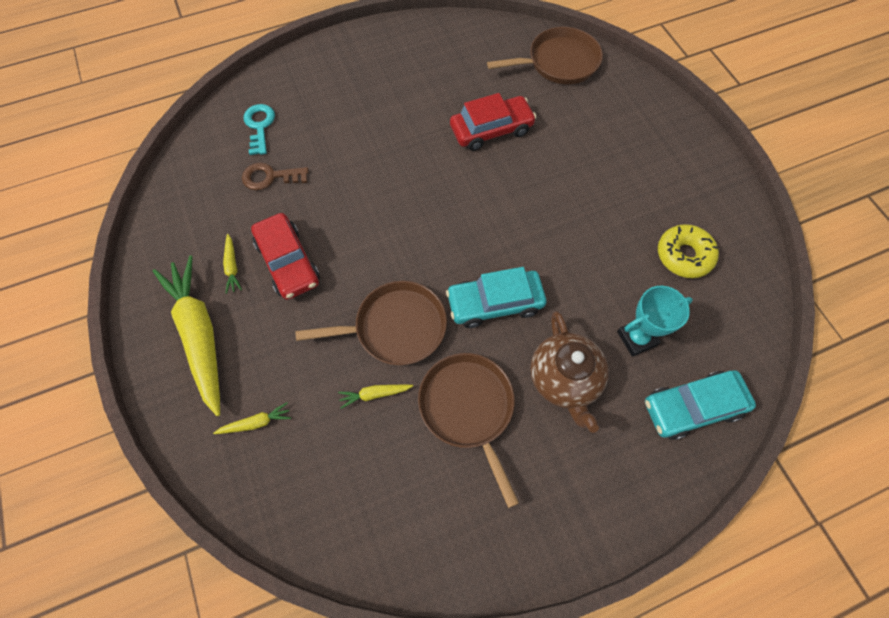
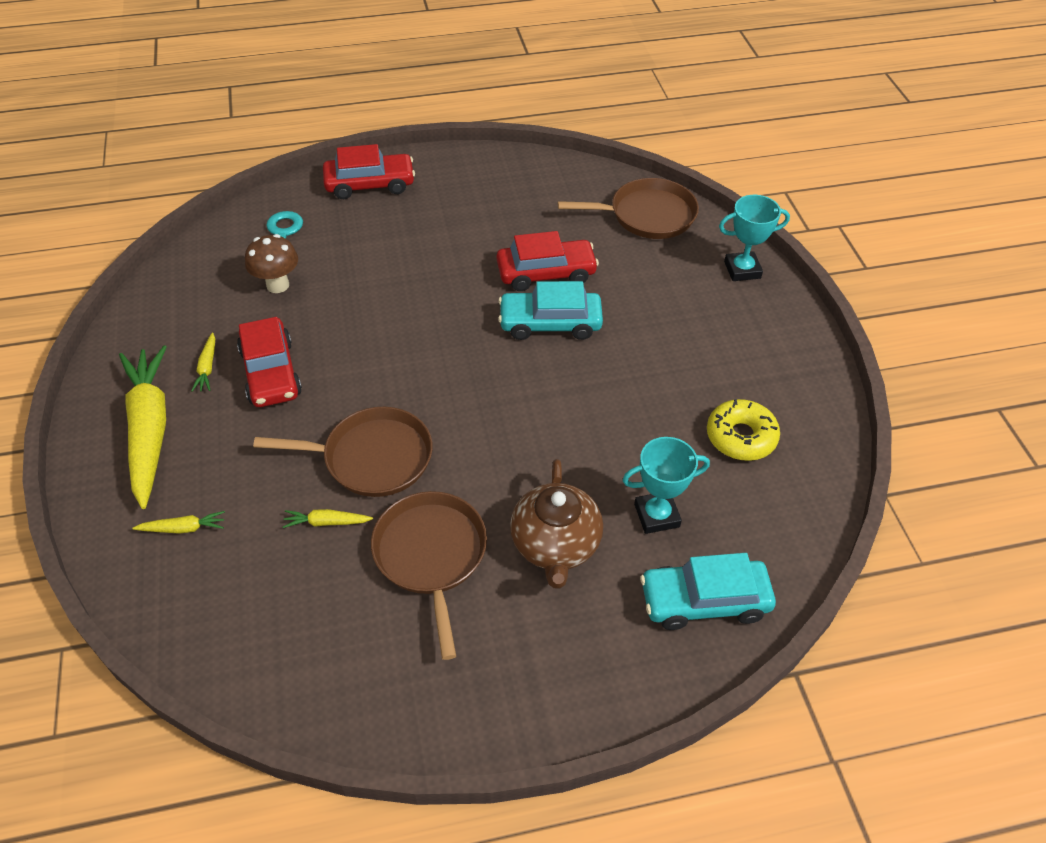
camera: 10 degrees right, 15 degrees down
(270, 177) = (278, 285): brown key -> brown mushroom
(321, 67) = (370, 184): none -> red car
(495, 303) = (496, 451): turquoise car -> turquoise car (550, 323)
(647, 102) = (742, 270): none -> turquoise trophy

